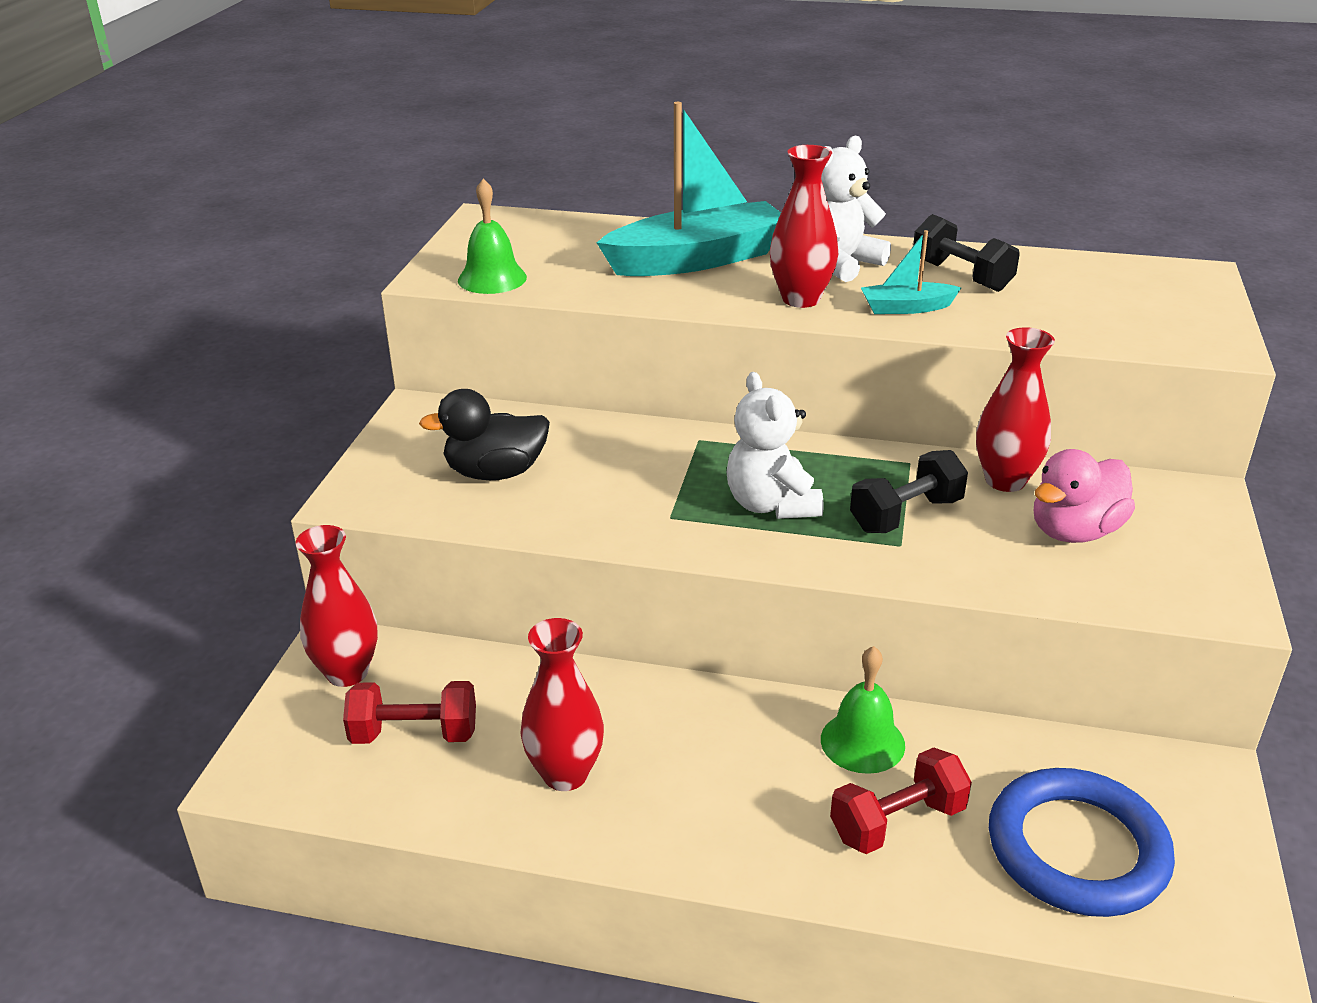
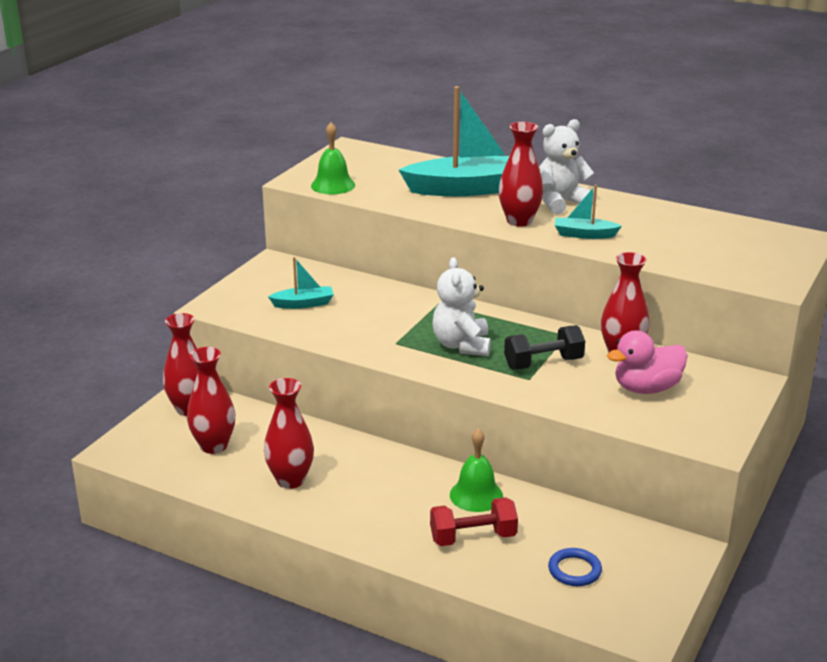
camera: 15 degrees right, 5 degrees down
(414, 734) = (214, 446): red dumbbell -> red vase
(495, 473) = (303, 304): black duck -> turquoise boat
(961, 276) = (636, 220): black dumbbell -> none
(1077, 849) = (574, 570): blue ring -> blue ring, size x0.48

